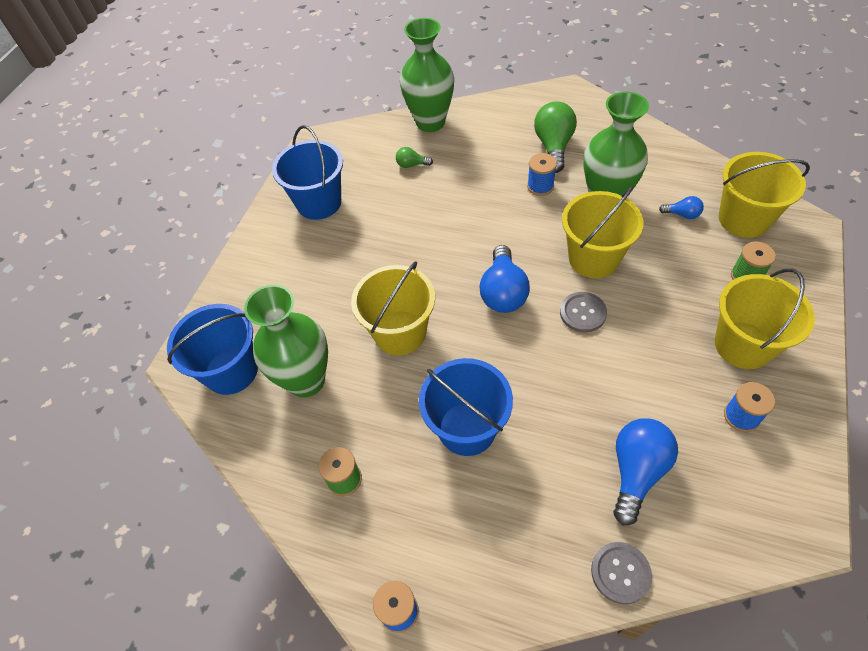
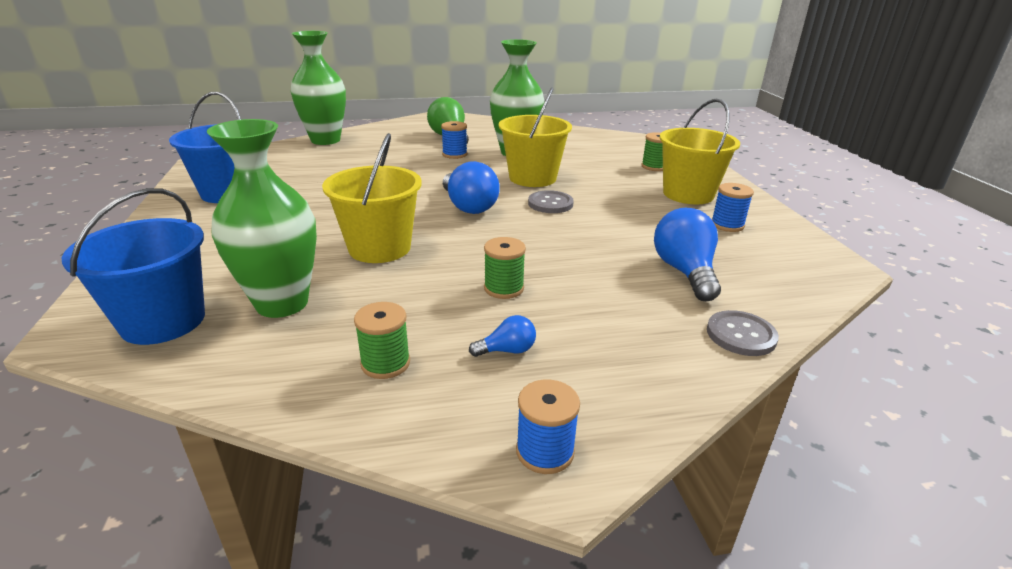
camera: 35 degrees left, 25 degrees down
(412, 165) = (322, 161): green light bulb -> none
(467, 428) = (504, 288): blue bucket -> green spool
(682, 214) = (580, 150): blue light bulb -> blue light bulb (507, 350)
(743, 219) = (625, 146): yellow bucket -> none

